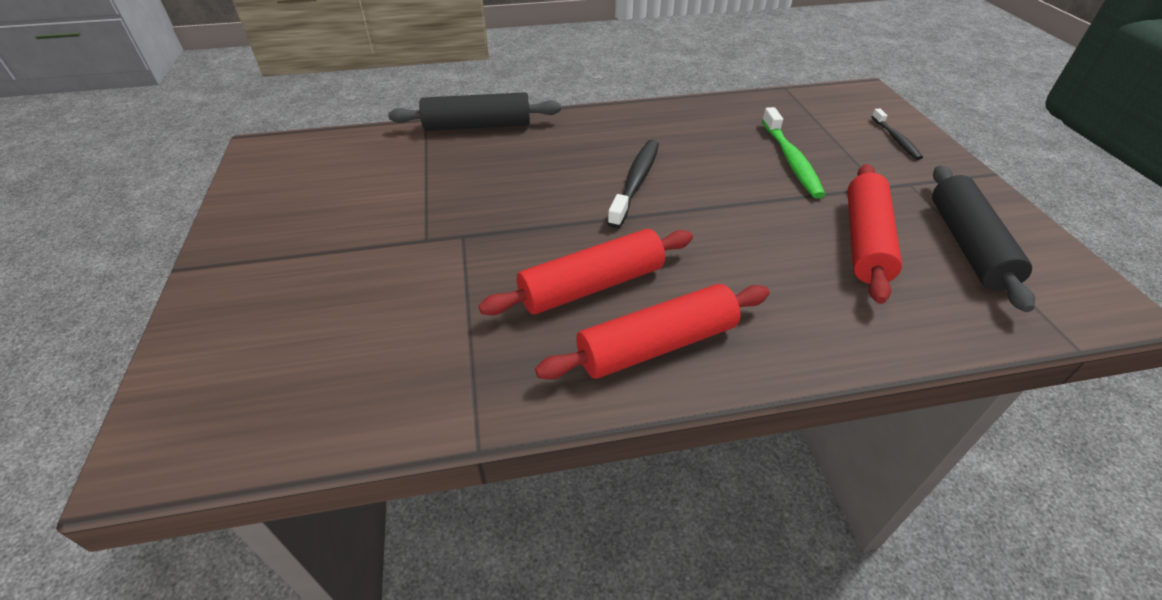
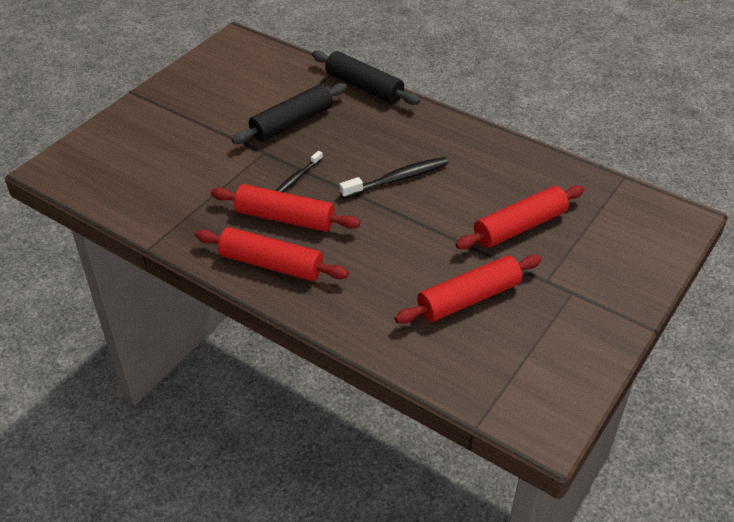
camera: 45 degrees right, 0 degrees up
(791, 160) = (520, 227): green toothbrush -> red rolling pin
(896, 139) = (628, 262): black toothbrush -> black toothbrush (297, 178)
(968, 245) = (529, 345): black rolling pin -> black rolling pin (292, 123)

